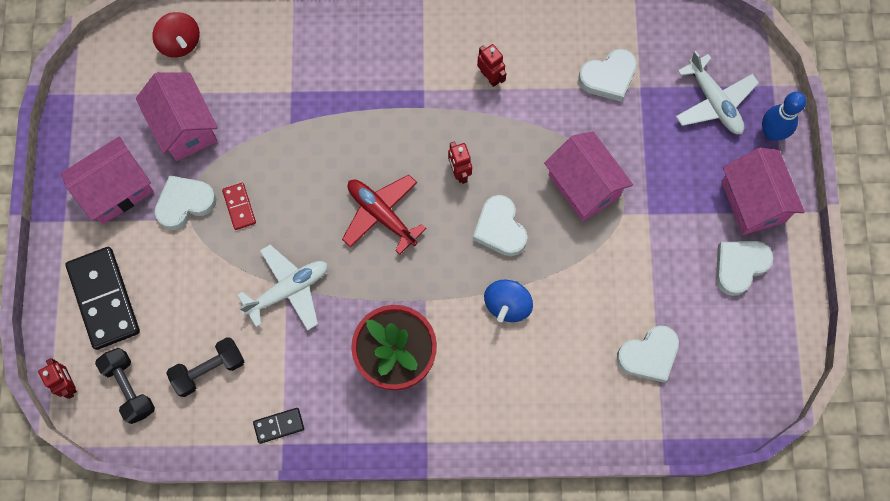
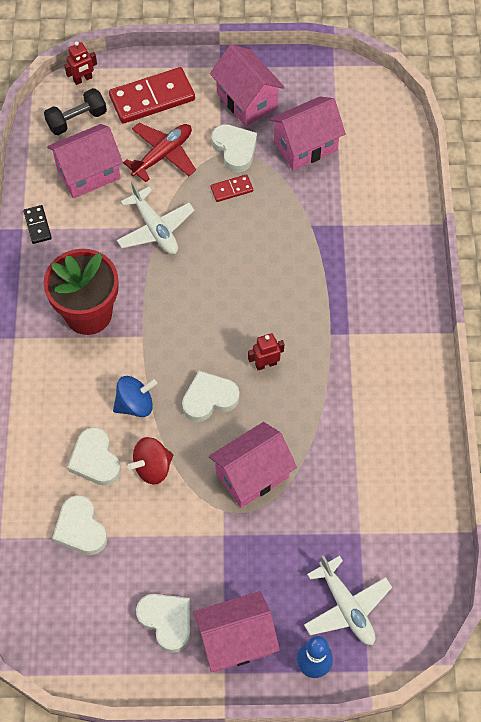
camera: 90 degrees right, 10 degrees down
(104, 299) = (152, 98): black domino -> red domino
(180, 43) = (385, 138): red spinning top -> red spinning top (152, 467)
(209, 370) = (88, 173): black dumbbell -> pink house
(381, 214) = (224, 300): red plane -> red plane (163, 155)
(490, 77) = (364, 392): red robot -> none
(507, 305) = (135, 404): blue spinning top -> blue spinning top turned 135 degrees clockwise
(608, 77) = (369, 502): white heart -> white heart (95, 460)
(714, 102) = (346, 607): white plane -> white plane turned 90 degrees counterclockwise

